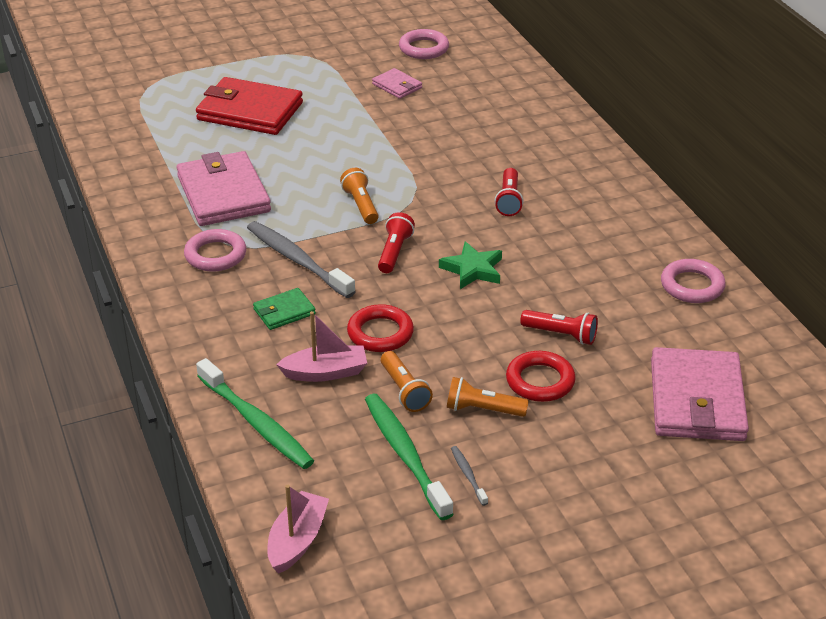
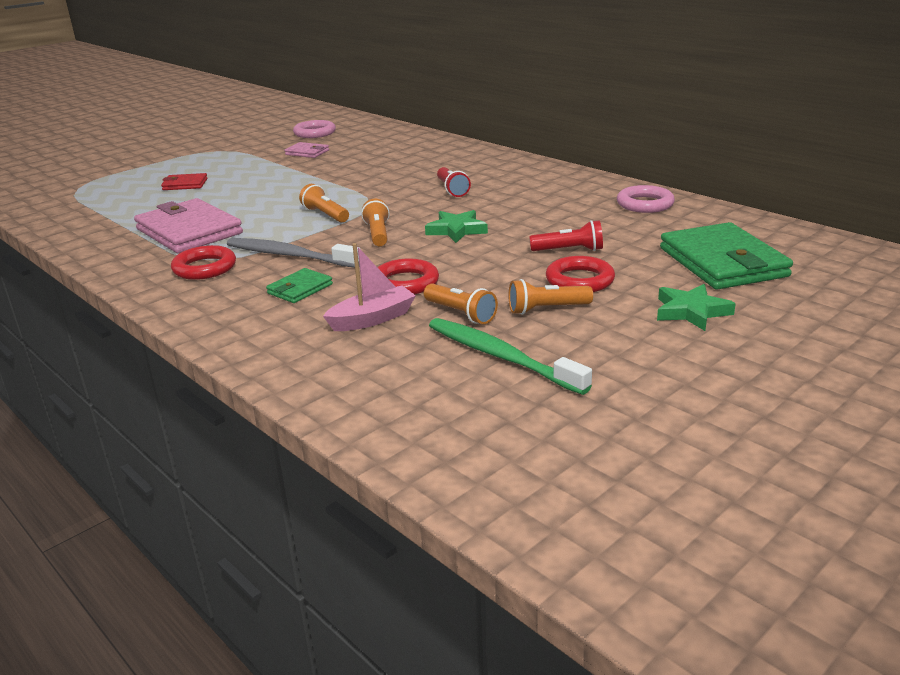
camera: 20 degrees left, 10 degrees down
(215, 255) = (204, 268): pink ring -> red ring
(249, 111) = (185, 184): red wallet -> red wallet, size x0.48
(256, 423) = (326, 370): green toothbrush -> none
(297, 540) = (442, 453): pink boat -> none
(394, 252) = (377, 234): red flashlight -> orange flashlight
(468, 475) = (576, 356): grey toothbrush -> none
(610, 456) = (691, 311): none -> green star
(697, 400) = (722, 262): pink wallet -> green wallet

